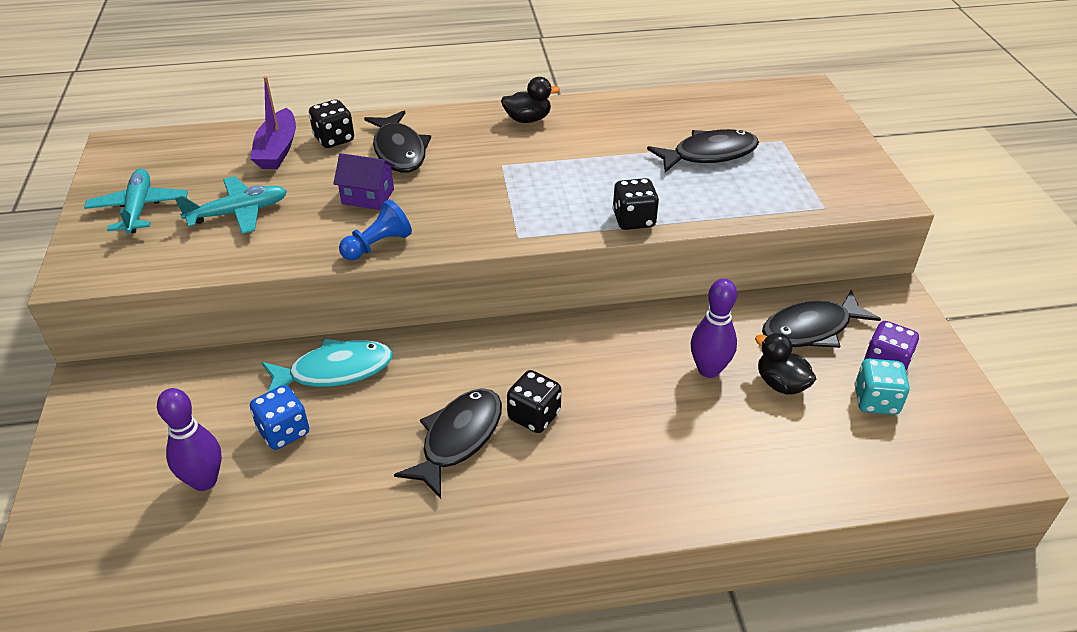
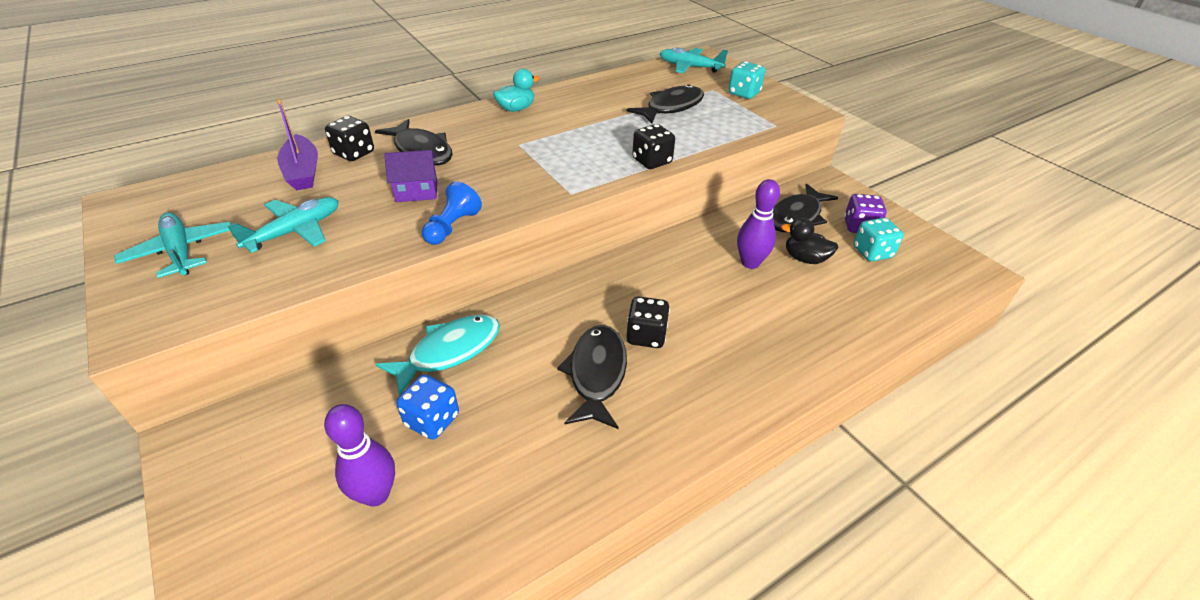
camera: 25 degrees left, 0 degrees up
(528, 119) = (516, 109): black duck -> turquoise duck
(775, 102) = (690, 67): none -> turquoise plane
(818, 154) = (744, 93): none -> turquoise dice

